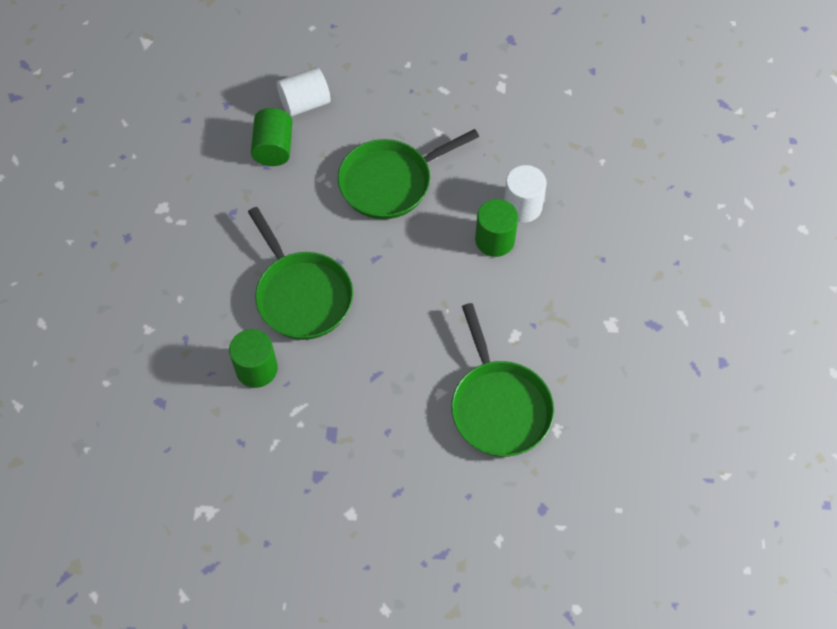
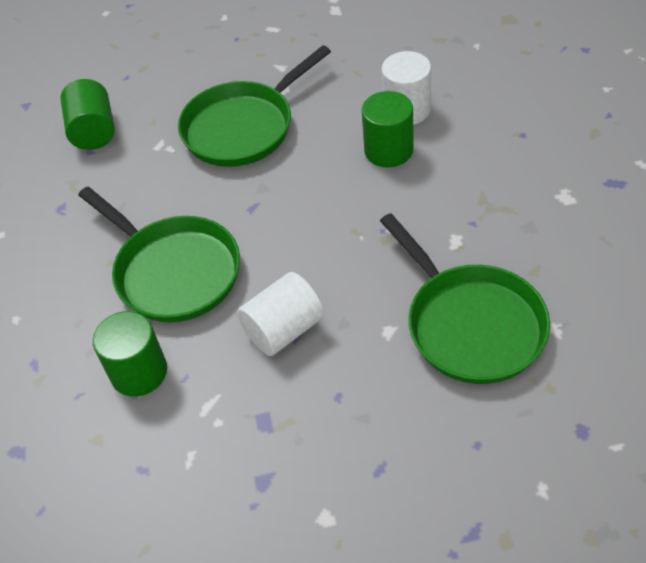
camera: 10 degrees left, 10 degrees down
(305, 103) = (118, 80): white cylinder -> white cylinder (283, 329)

